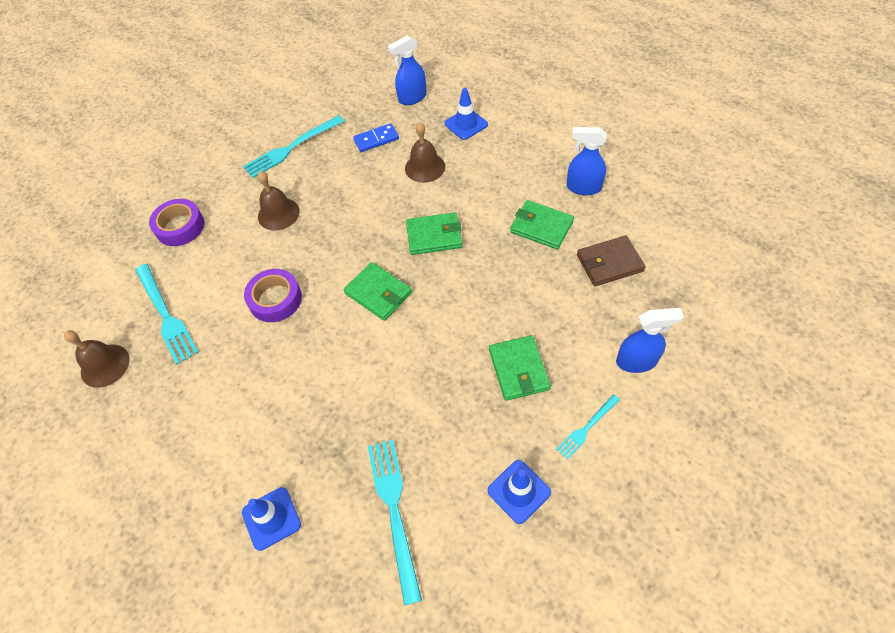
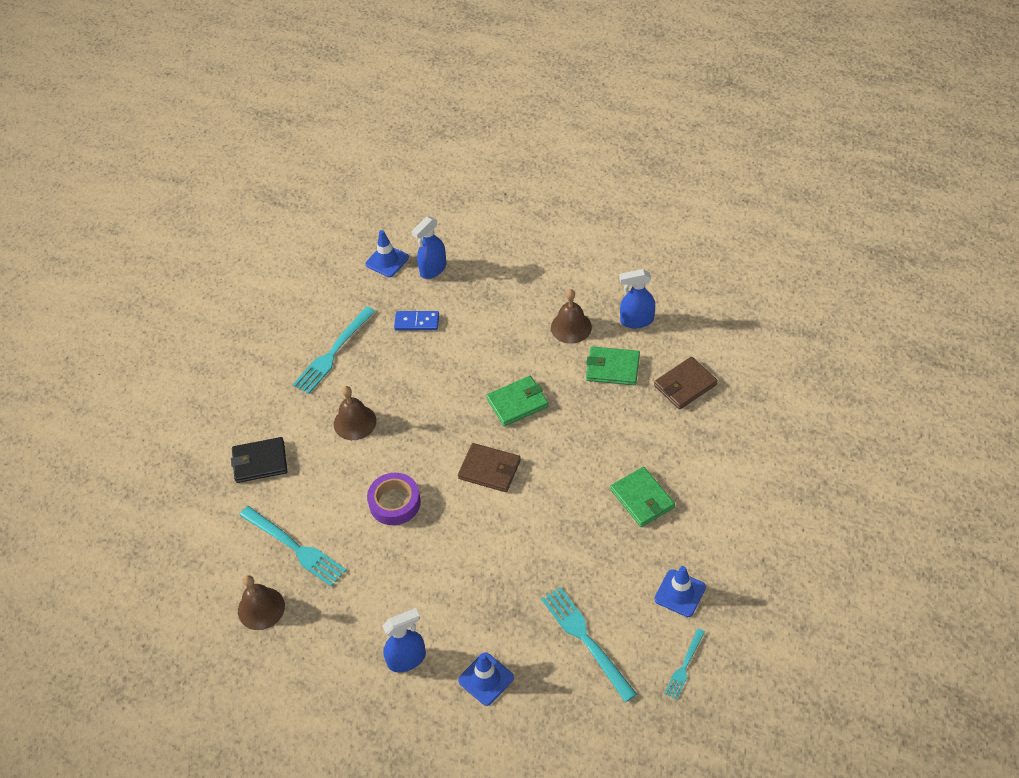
camera: 20 degrees left, 5 degrees down
(180, 227) = (260, 462): purple tape -> black wallet
(376, 139) = (417, 322): blue domino -> blue domino turned 45 degrees clockwise
(378, 293) = (489, 469): green wallet -> brown wallet
(425, 167) = (478, 338): brown bell -> brown bell (571, 327)
(466, 124) = (500, 284): blue traffic cone -> blue traffic cone (387, 261)
(586, 428) = (715, 528): turquoise fork -> turquoise fork (684, 666)
(637, 361) = (737, 463): blue spray bottle -> blue spray bottle (407, 659)

